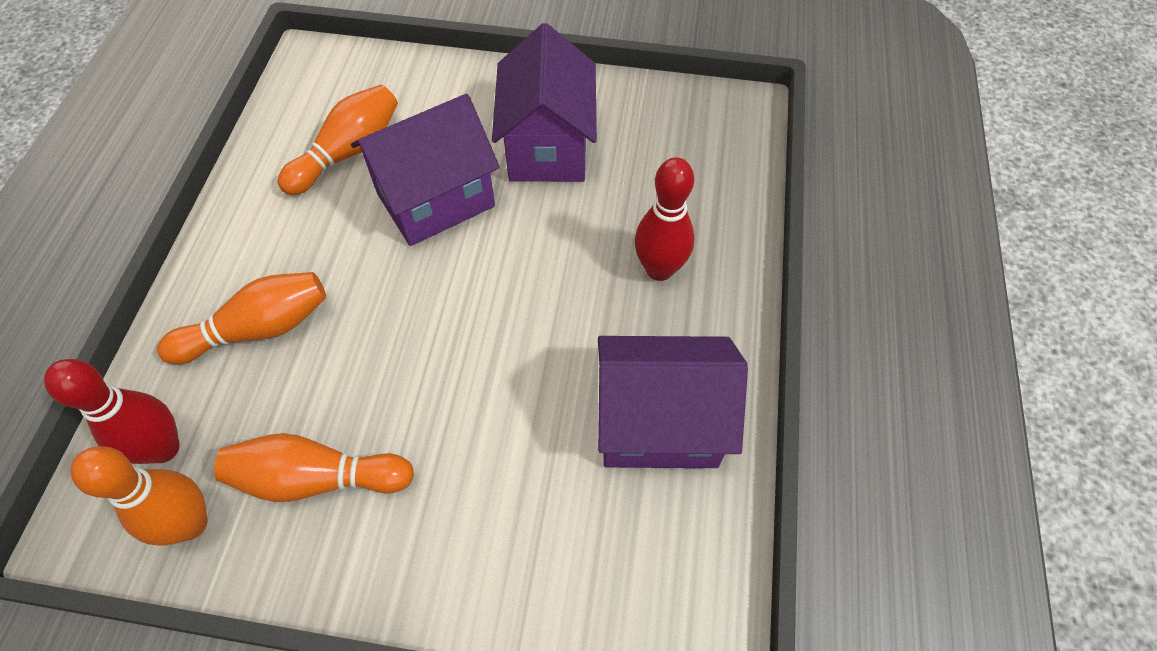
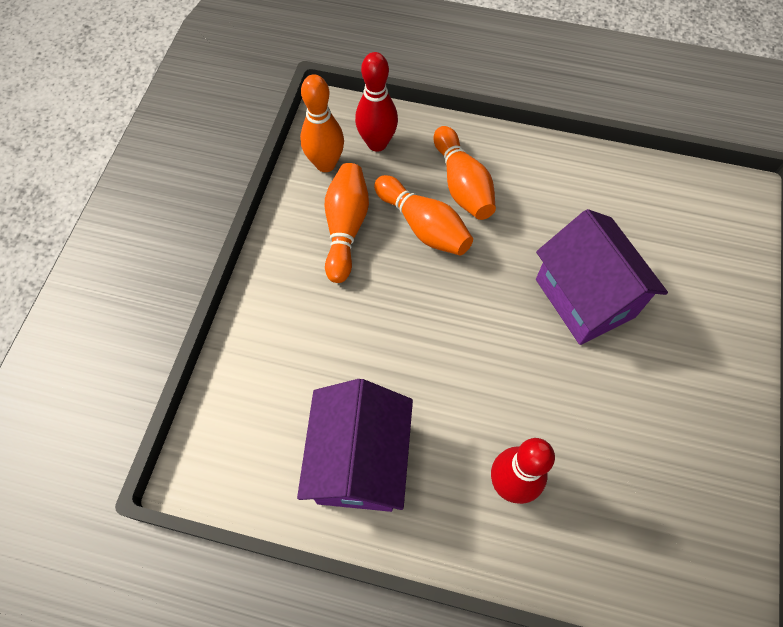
camera: 95 degrees right, 5 degrees up
(348, 152) = (633, 231): orange bowling pin -> orange bowling pin (423, 226)
(547, 147) = (653, 394): purple house -> none

